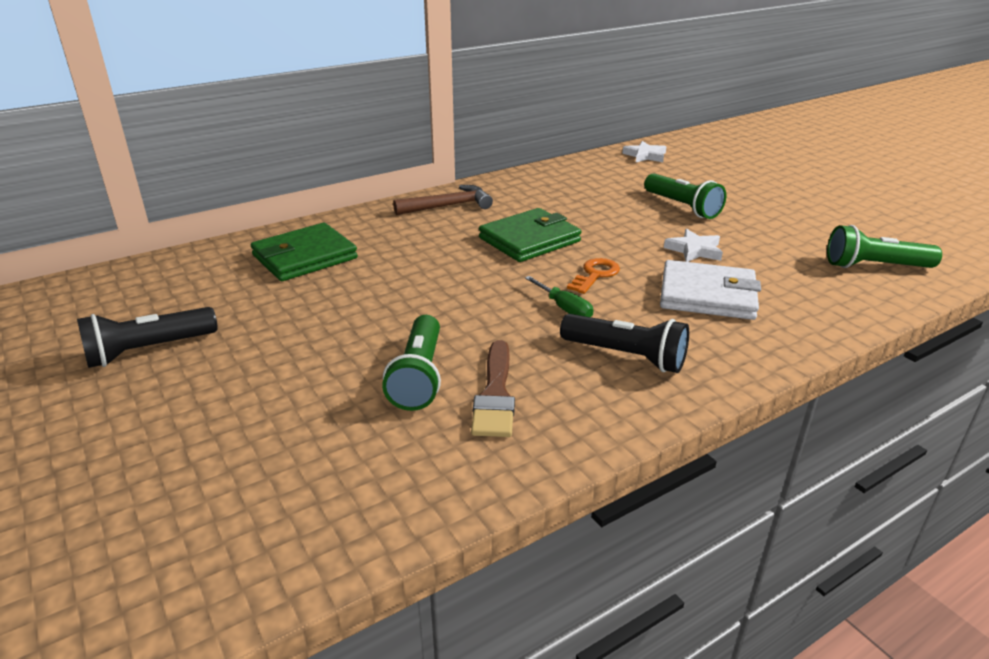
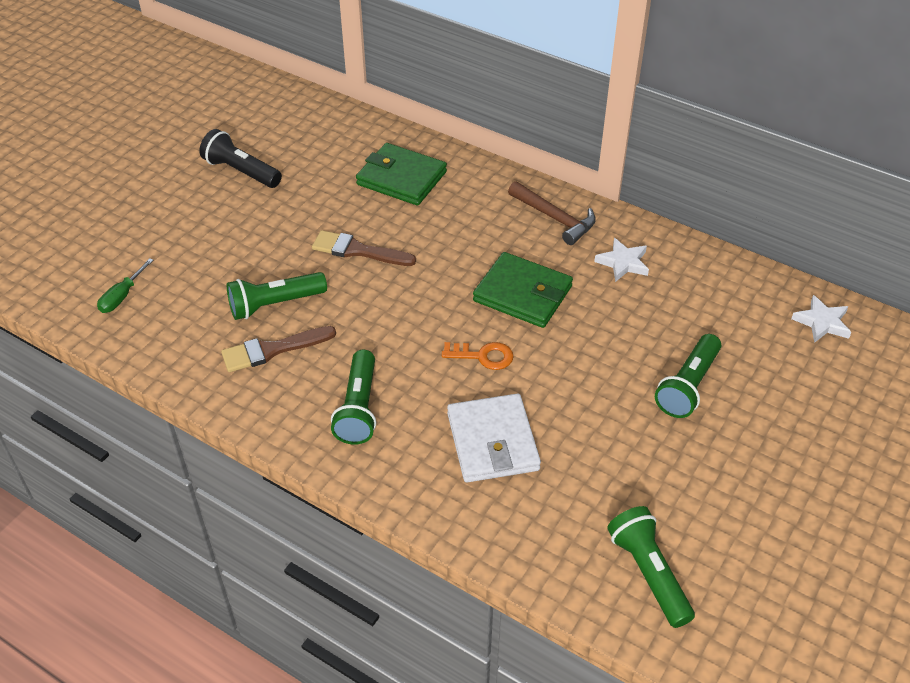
camera: 65 degrees right, 15 degrees up
(386, 304) = (358, 250): none -> brown brush
(564, 308) = (411, 352): green screwdriver -> green screwdriver (122, 296)
(626, 356) = (358, 408): black flashlight -> green flashlight
(694, 250) = (583, 415): white star -> white star (623, 262)

